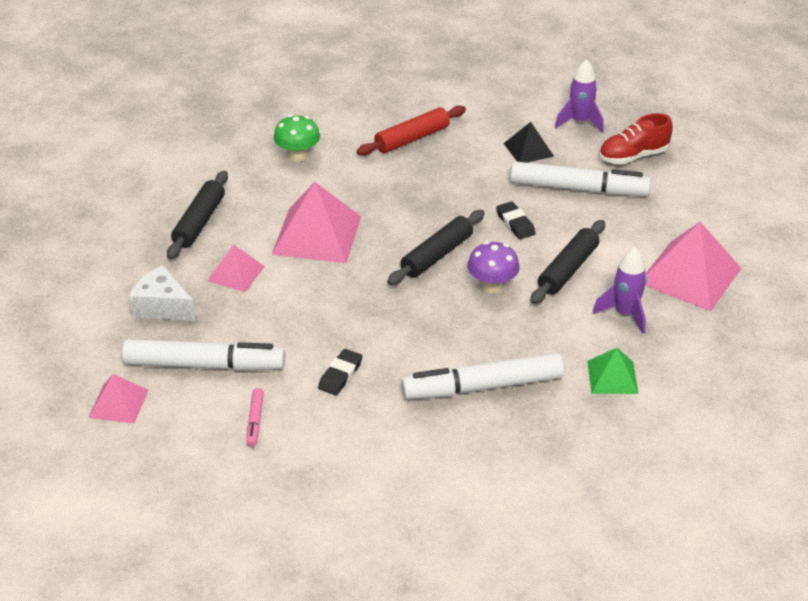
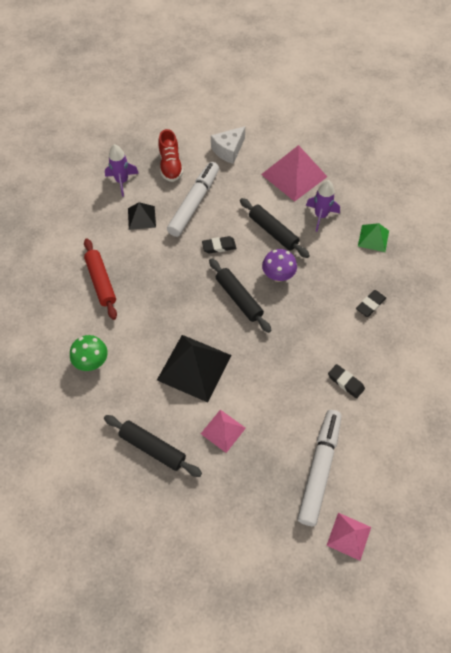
camera: 75 degrees left, 20 degrees up
(162, 307) = (248, 490): white cheese -> white cheese (228, 150)
(255, 421) = (381, 444): pink marker -> none
(317, 235) = (194, 367): pink pyramid -> black pyramid
(483, 387) = (370, 305): white marker -> black eraser

